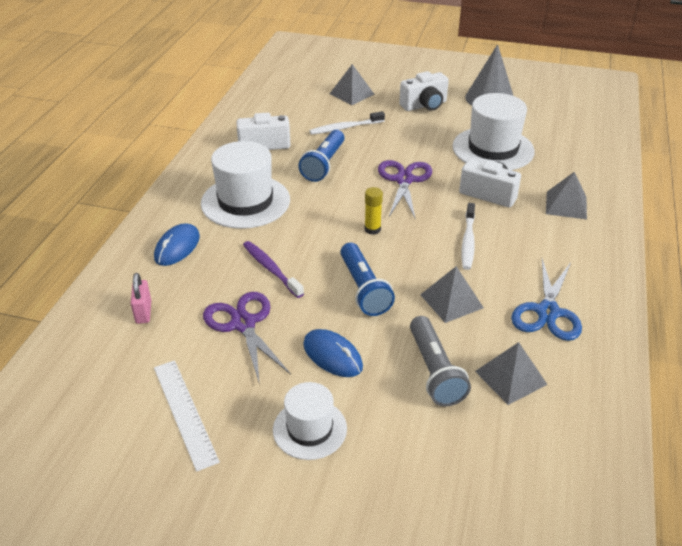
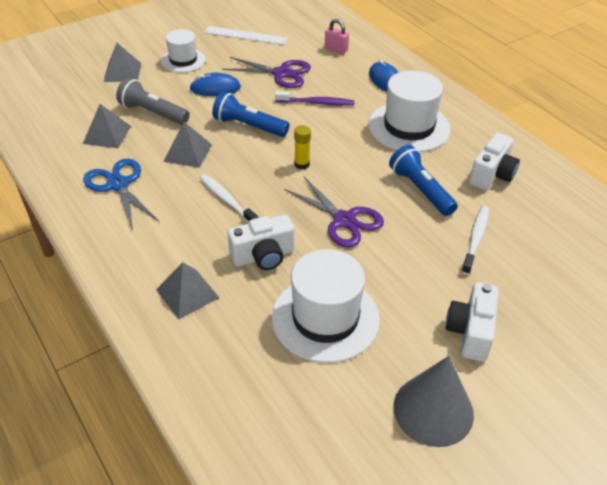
camera: 130 degrees right, 5 degrees up
(352, 94) = (551, 289): grey pyramid -> grey pyramid (122, 72)

